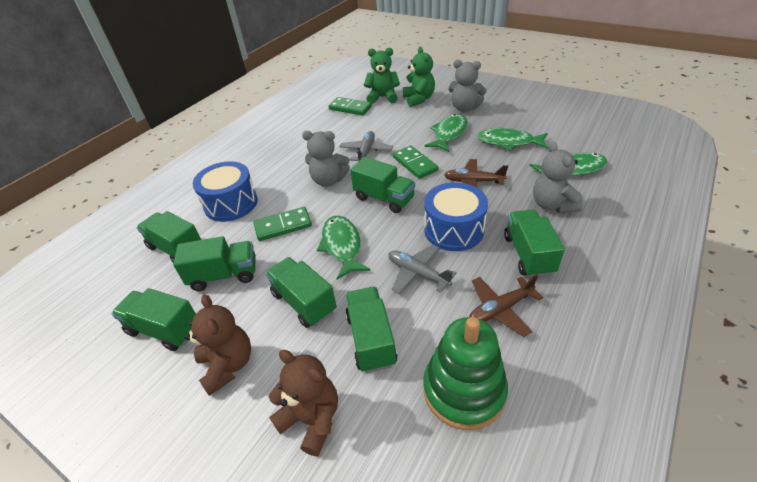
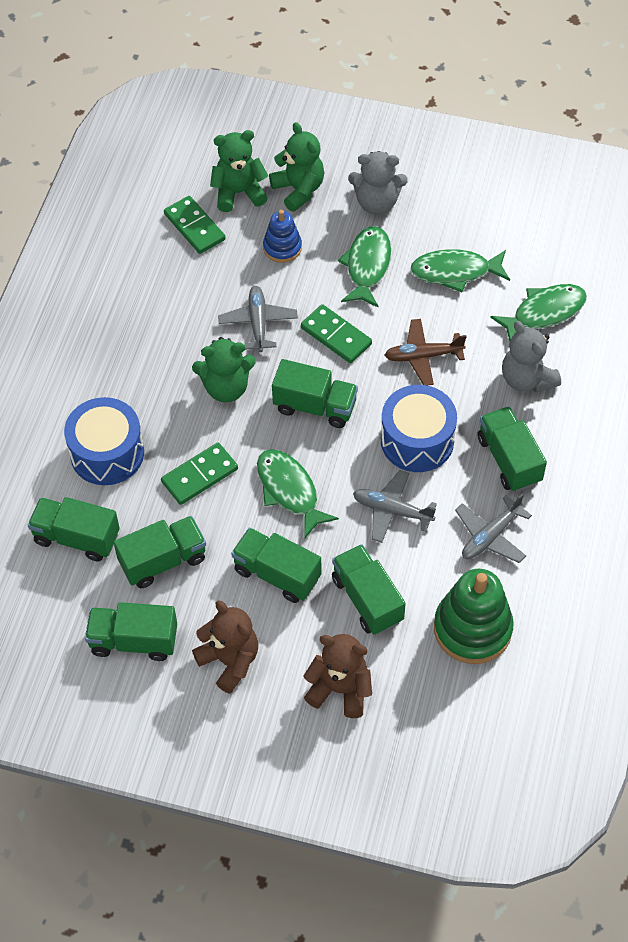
camera: 20 degrees left, 15 degrees up
(328, 180) = (226, 387): grey teddy bear -> green teddy bear
(350, 108) = (194, 227): green domino -> green domino turned 45 degrees clockwise
(398, 121) = (282, 247): none -> blue stacking toy
(500, 309) = (490, 536): brown plane -> grey plane

